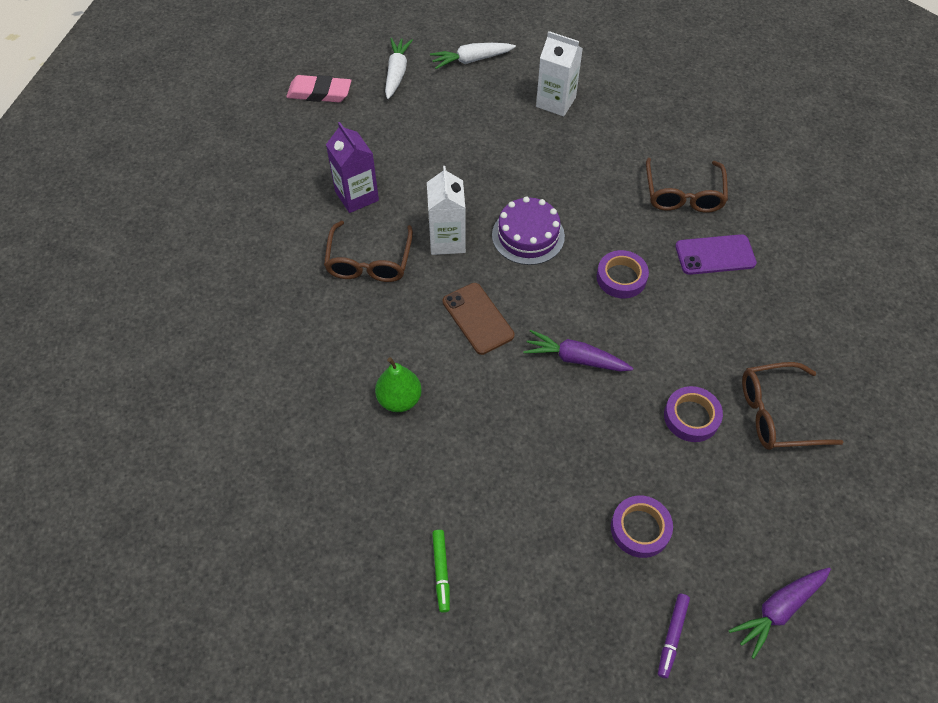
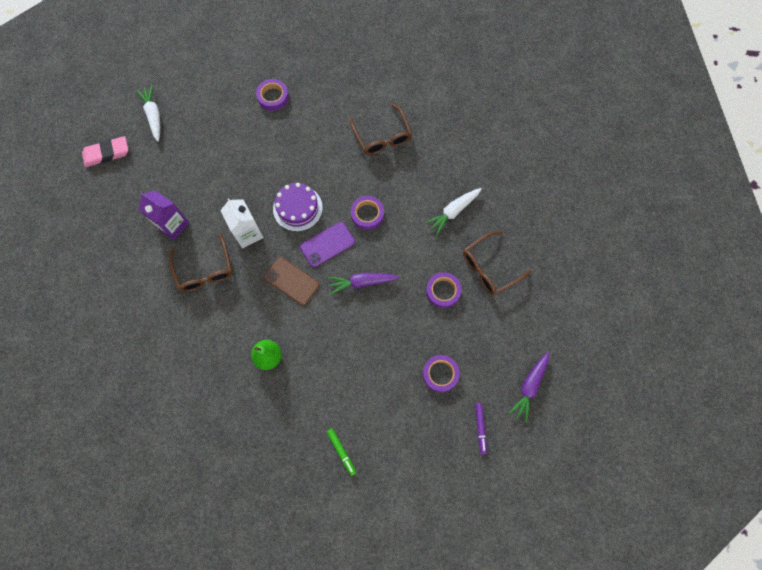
camera: 25 degrees left, 15 degrees up
(471, 60) = (201, 84): white carrot -> white carrot (453, 212)
(556, 102) = (273, 97): white carton -> purple tape
(715, 255) = (417, 174): purple phone -> purple phone (327, 244)

